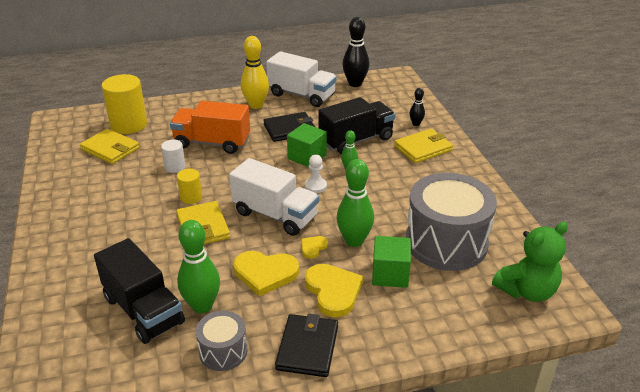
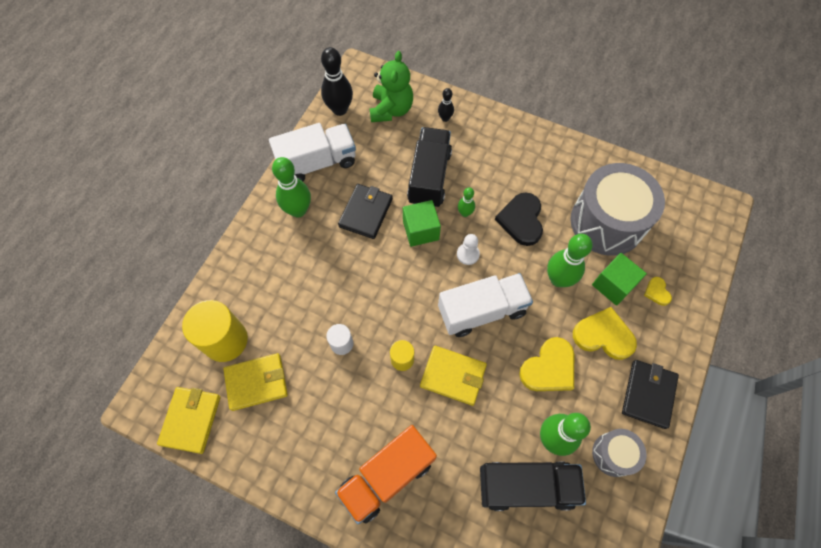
camera: 50 degrees left, 30 degrees up
(212, 143) = (329, 288): orange truck -> orange truck (387, 476)
(256, 105) = (298, 210): yellow bowling pin -> green bowling pin
(307, 348) = (648, 394): black wallet -> black wallet turned 60 degrees clockwise
(313, 247) = (544, 313): yellow heart -> yellow heart (657, 292)
(381, 197) = (521, 220): none -> black heart
(423, 148) = (483, 142): yellow wallet -> yellow wallet (191, 420)
(527, 291) = (689, 218): green teddy bear -> green teddy bear (391, 110)

